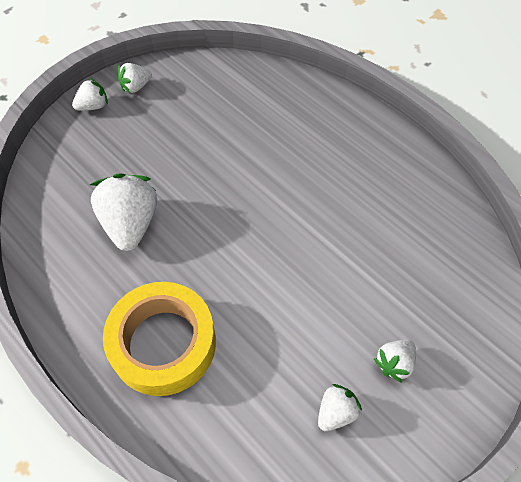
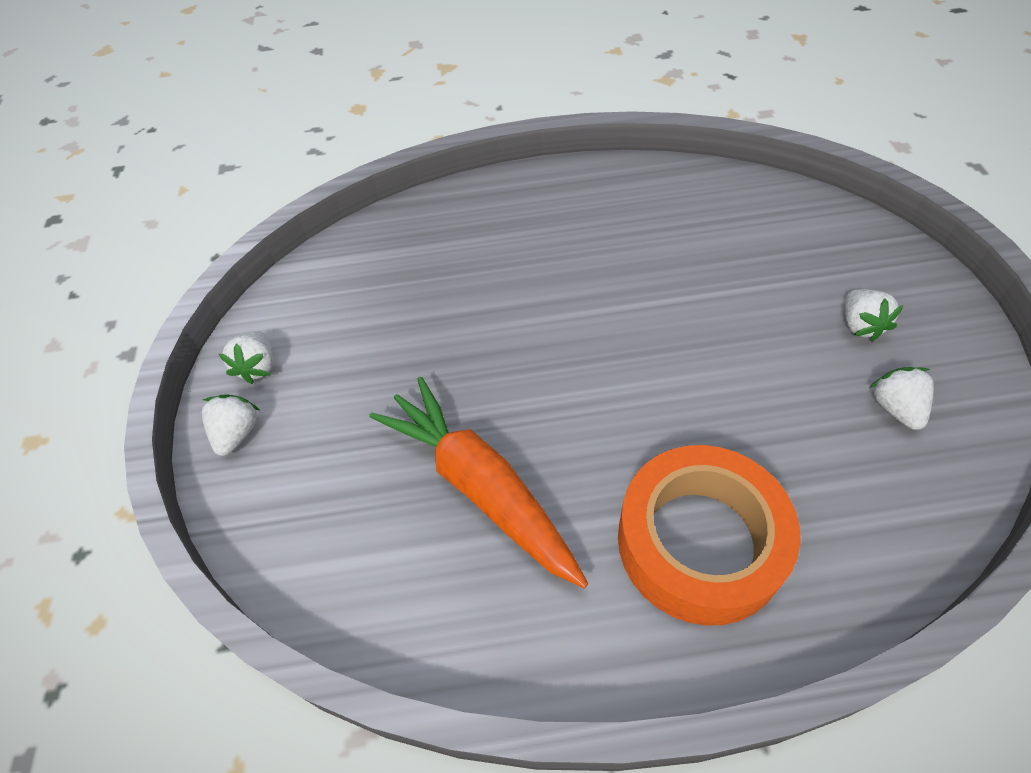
camera: 50 degrees left, 5 degrees down
(130, 223) = (481, 487): white strawberry -> orange carrot
(163, 343) = (700, 542): yellow tape -> orange tape

